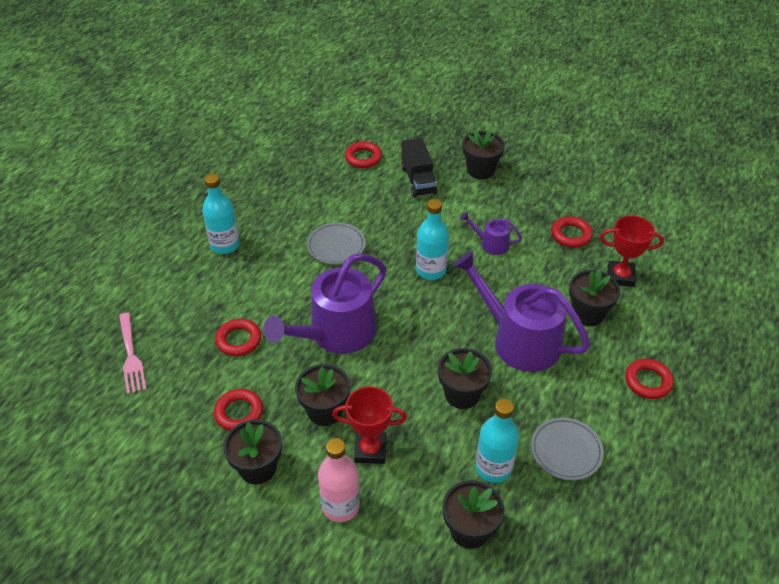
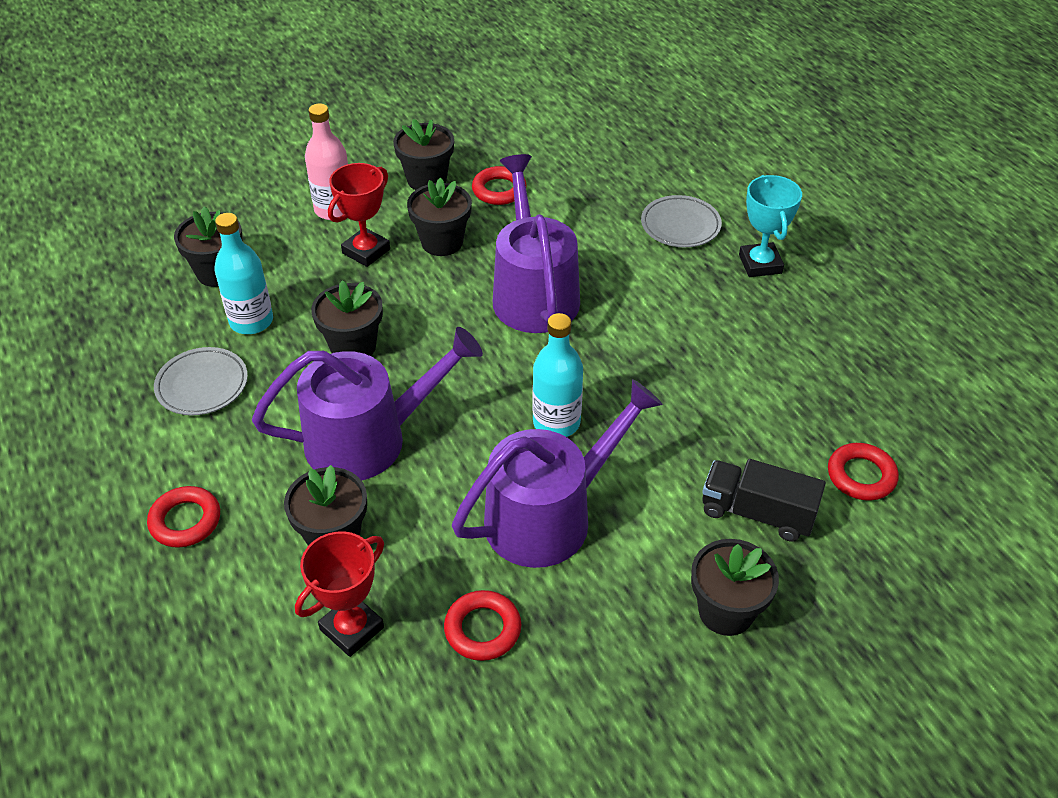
camera: 125 degrees right, 0 degrees up
(131, 355) = (640, 151): pink fork -> none
(225, 245) = (760, 264): turquoise bottle -> turquoise trophy
(239, 340) = (593, 222): red ring -> none
(336, 246) = (679, 356): grey plate -> grey plate (680, 225)
(491, 244) = (549, 516): purple watering can -> purple watering can, size x2.18

